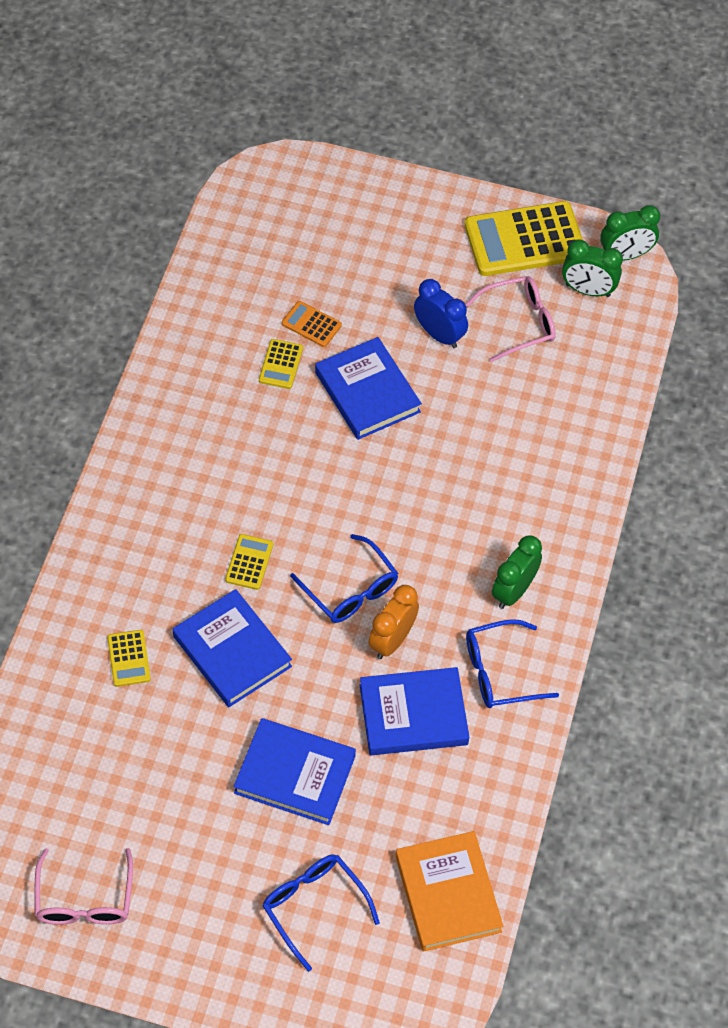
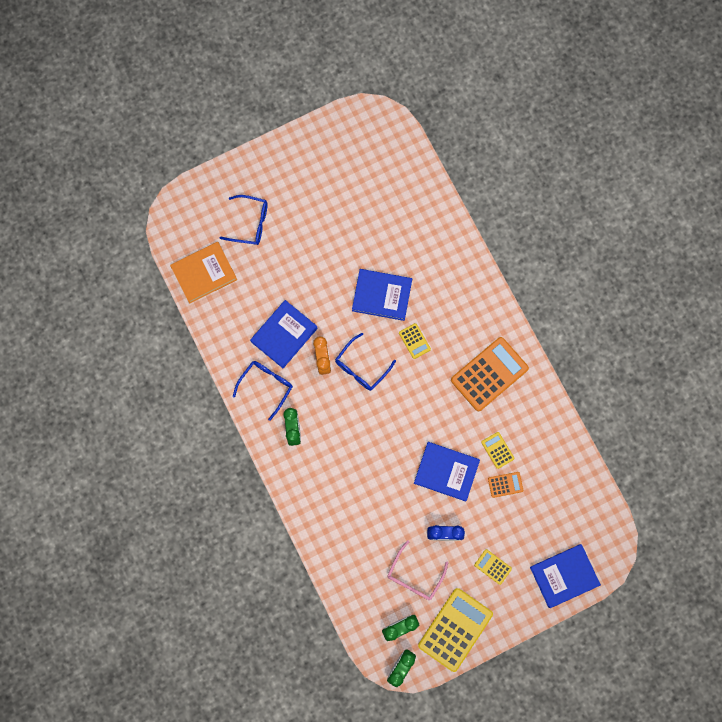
camera: 140 degrees right, 20 degrees up
(84, 899) = (337, 150): pink glasses -> none
(128, 658) = (419, 255): yellow calculator -> yellow calculator (492, 566)
(198, 448) = (489, 374): none -> orange calculator
(295, 774) = (307, 267): blue book -> blue book (564, 576)
(350, 589) = (361, 367): blue glasses -> blue glasses turned 60 degrees counterclockwise
(448, 894) = (204, 273): orange book -> orange book turned 60 degrees counterclockwise

